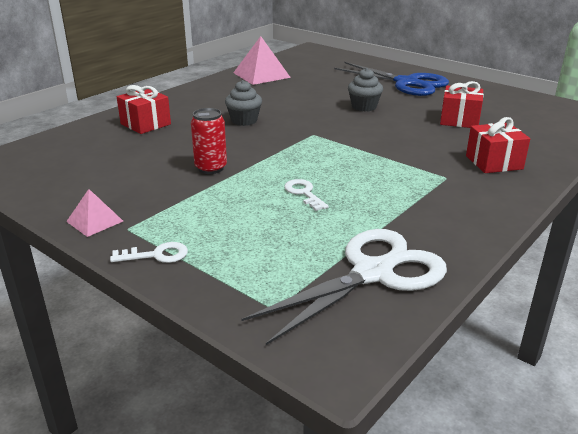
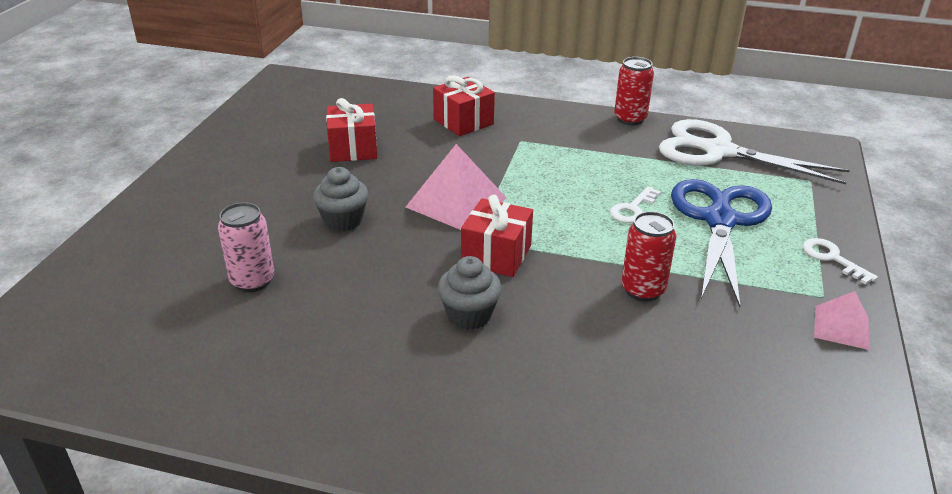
camera: 115 degrees left, 5 degrees up
(145, 124) = (564, 426): red gift -> red gift (496, 255)
(261, 75) = (215, 373): pink pyramid -> pink pyramid (456, 202)
(322, 85) = (252, 281): none -> pink can
(407, 83) = (213, 202): blue scissors -> blue scissors (719, 220)
(474, 244) = (630, 119): none -> red can

